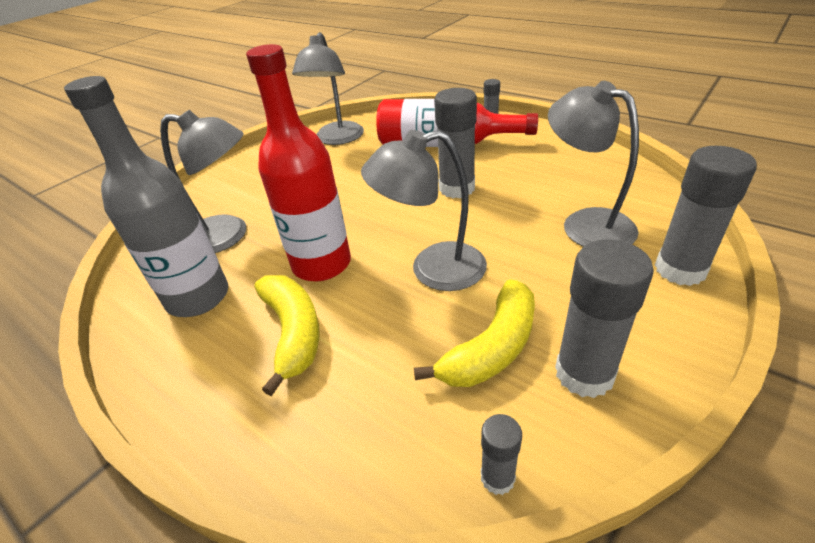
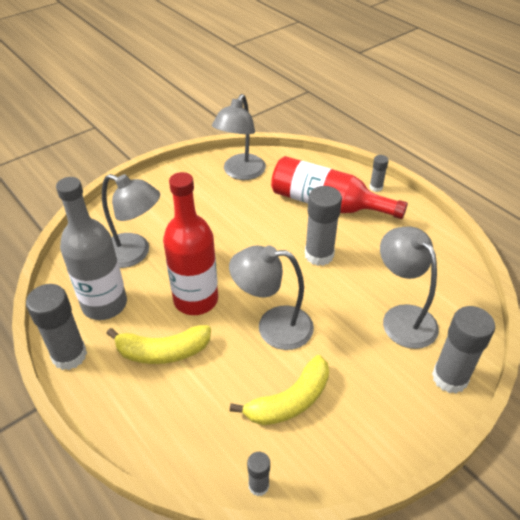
camera: 10 degrees right, 5 degrees up
(293, 332) = (163, 351): yellow banana -> yellow banana turned 90 degrees clockwise
(584, 373) = (341, 436): grey glue stick -> grey glue stick (69, 355)

